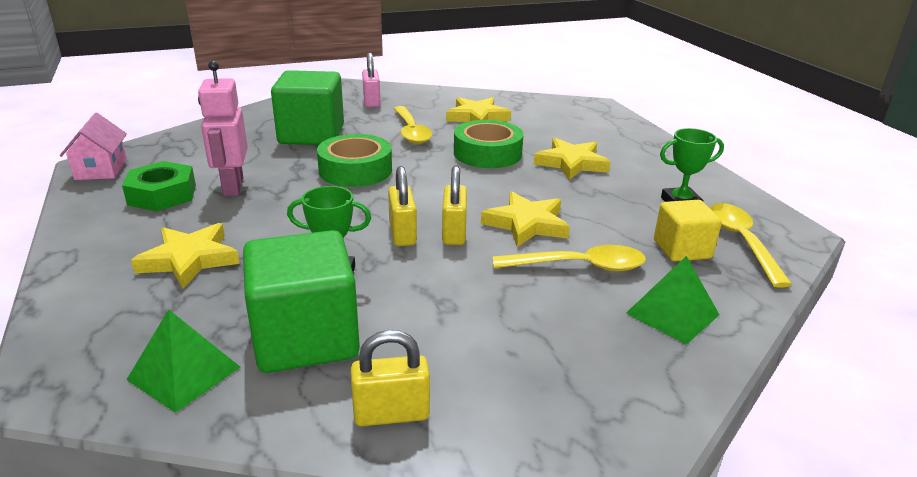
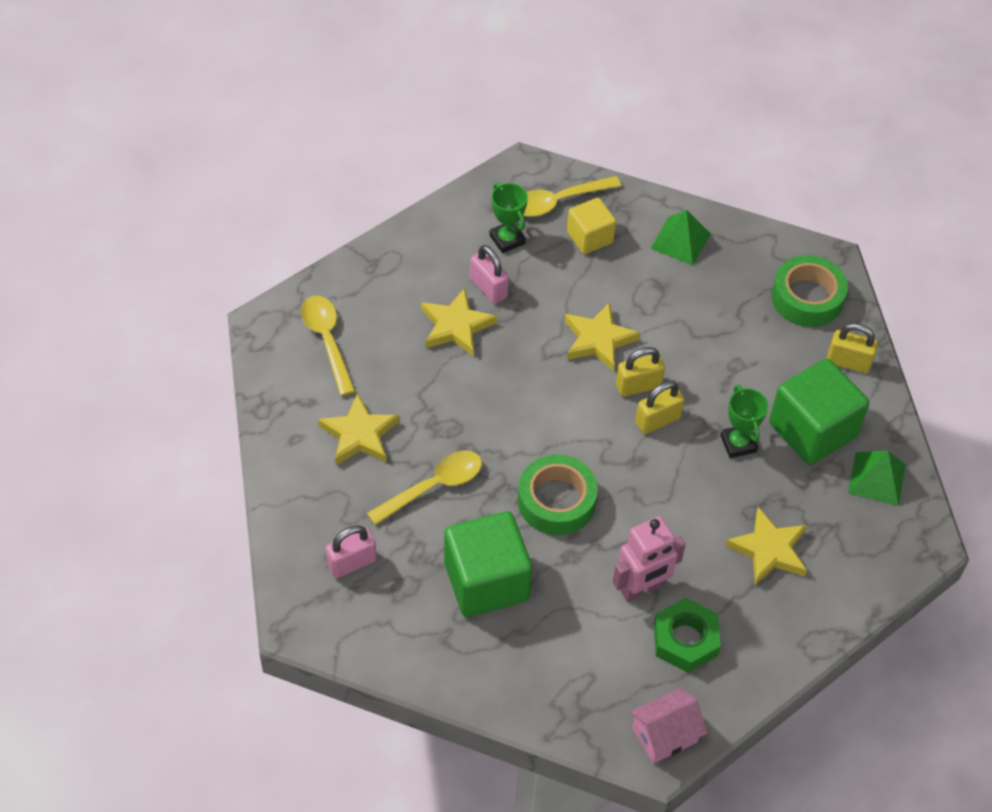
camera: 110 degrees left, 25 degrees up
(391, 414) = (848, 362): yellow padlock -> yellow padlock turned 45 degrees counterclockwise
(487, 153) = (463, 400): green tape -> green tape (807, 298)
(579, 266) = (647, 297): yellow spoon -> yellow spoon (327, 341)
(614, 183) = (488, 288): none -> pink padlock

